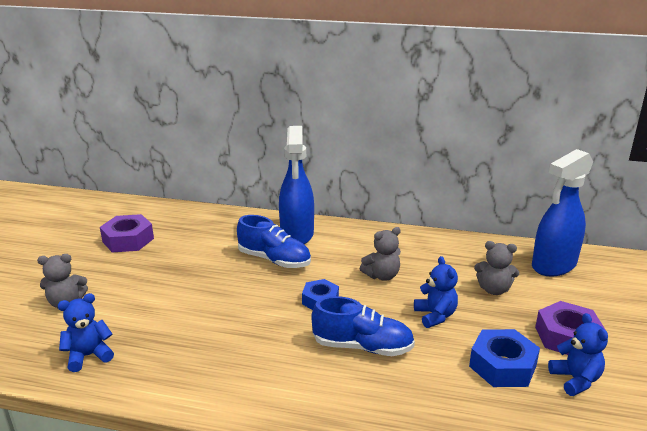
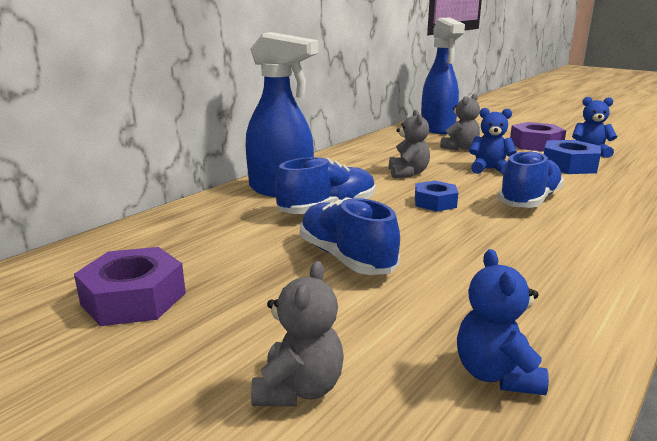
camera: 65 degrees left, 5 degrees down
(200, 284) = (346, 258): none -> blue shoe

